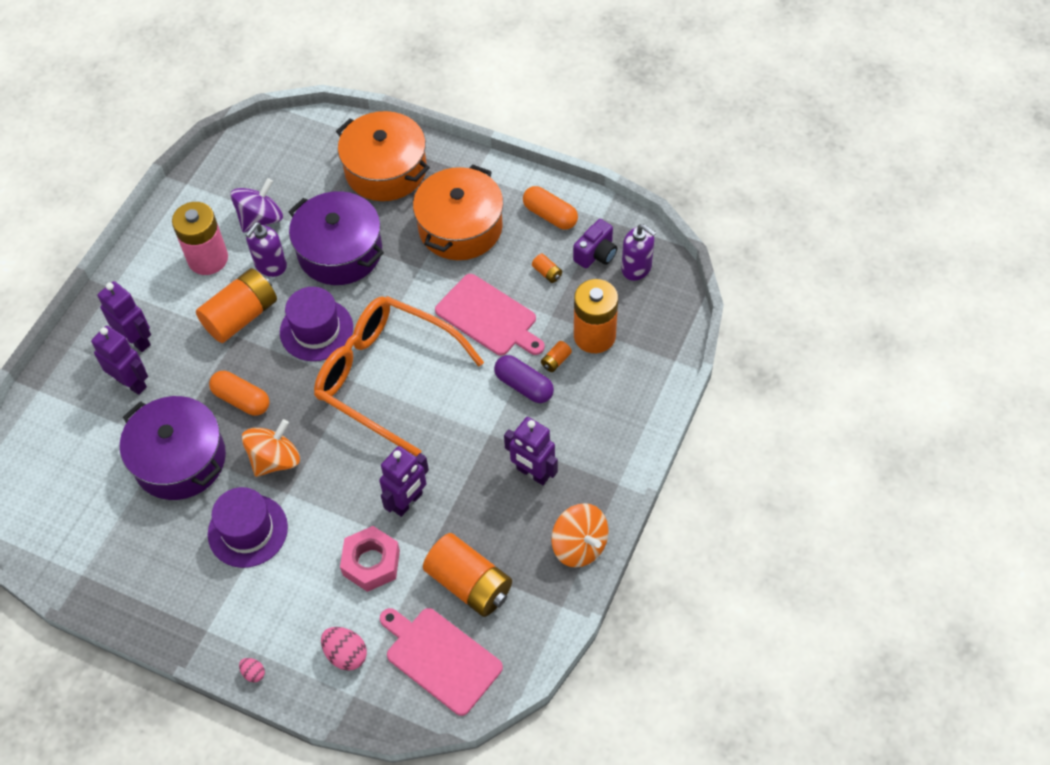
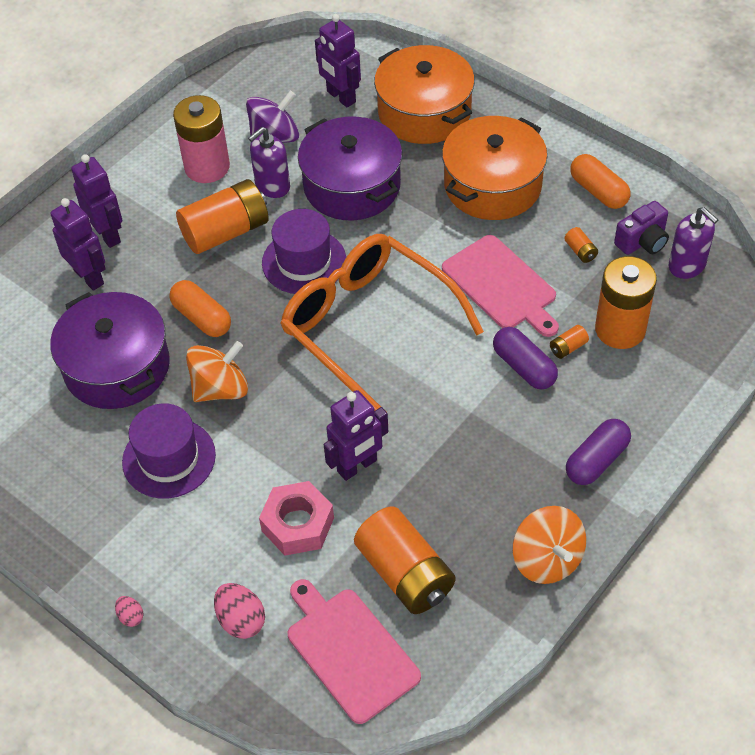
camera: 15 degrees right, 5 degrees down
(532, 473) = (510, 465): purple robot -> purple robot (341, 97)
(600, 453) = (596, 460): none -> purple capsule

